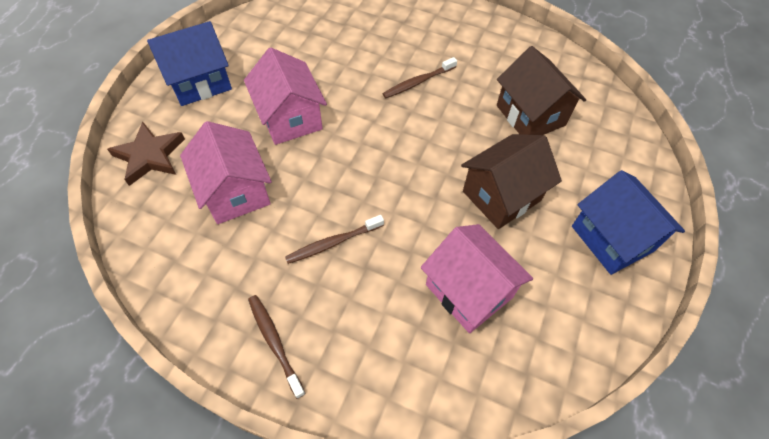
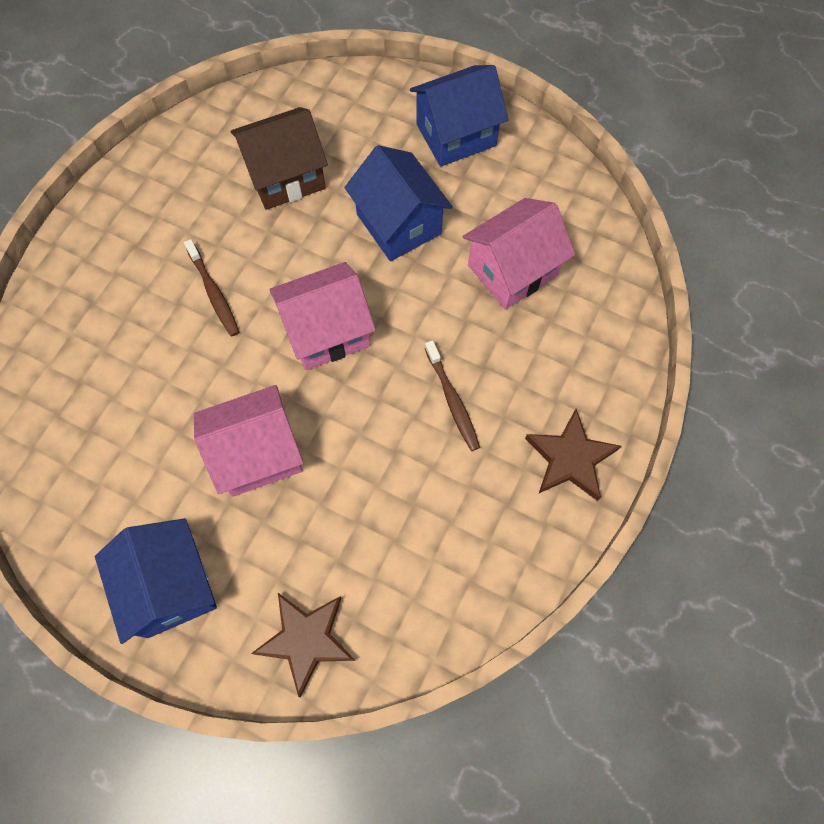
camera: 85 degrees left, 10 degrees up
(235, 192) = (374, 516): pink house -> pink house (327, 331)
(275, 342) = (570, 458): brown toothbrush -> brown star
(501, 196) = (398, 224): brown house -> blue house

